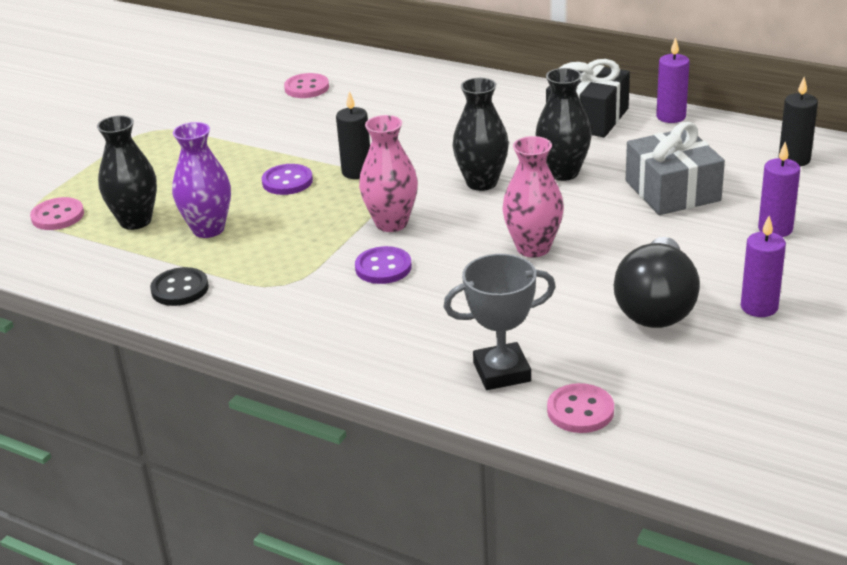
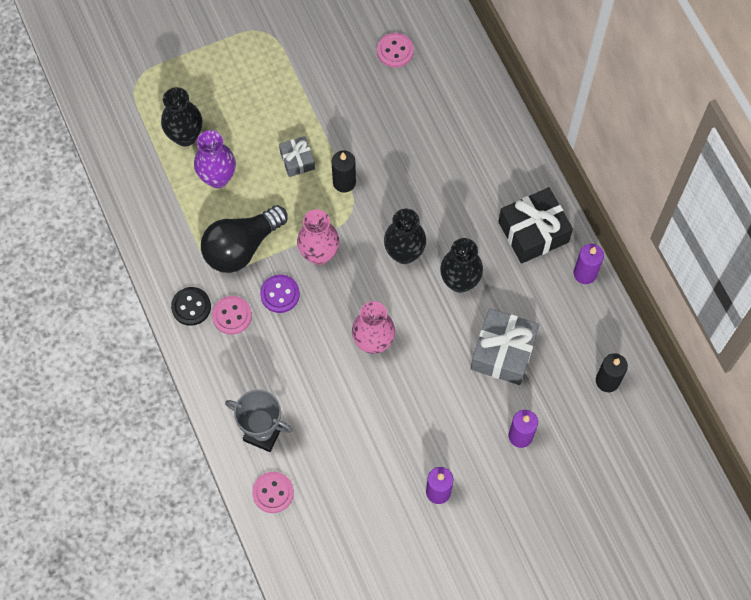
camera: 35 degrees right, 35 degrees up
(58, 216) = (148, 95): pink button -> pink button (232, 316)
(180, 289) = (163, 227): black button -> black button (191, 307)
(287, 181) = (297, 160): purple button -> grey gift
(656, 306) = (387, 447): black light bulb -> black light bulb (241, 247)

